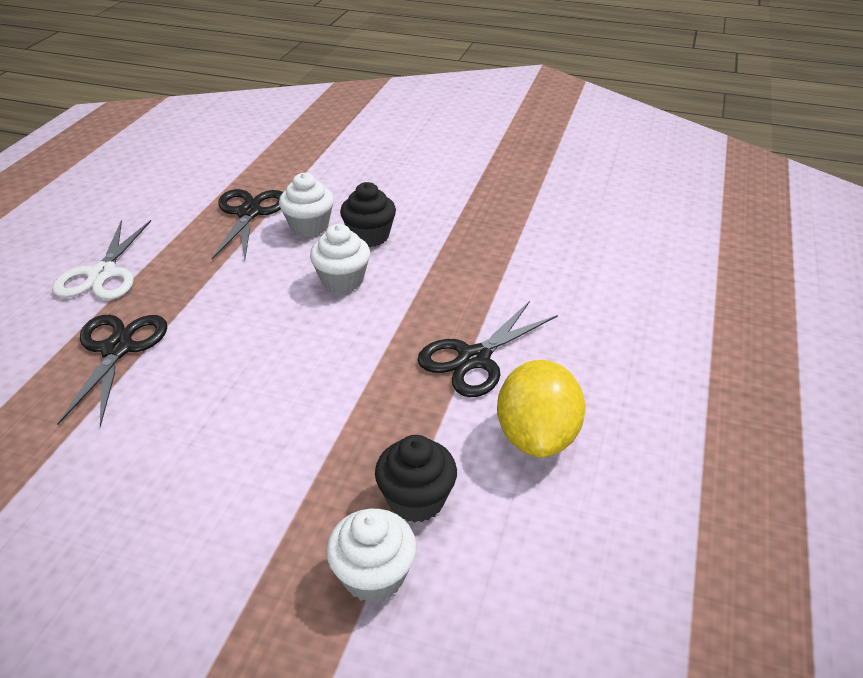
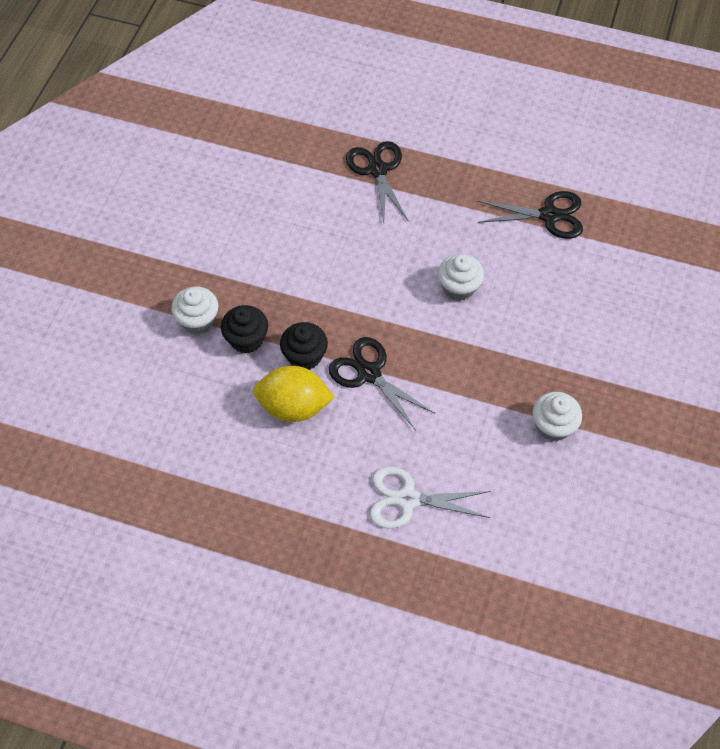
camera: 90 degrees right, 20 degrees up
(102, 274) = (458, 142): white scissors -> white scissors (407, 499)
(117, 349) = (377, 170): black scissors -> black scissors turned 105 degrees counterclockwise
(309, 226) = (532, 259): white cupcake -> white cupcake (553, 426)
(369, 236) = (521, 302): black cupcake -> black cupcake (304, 356)

